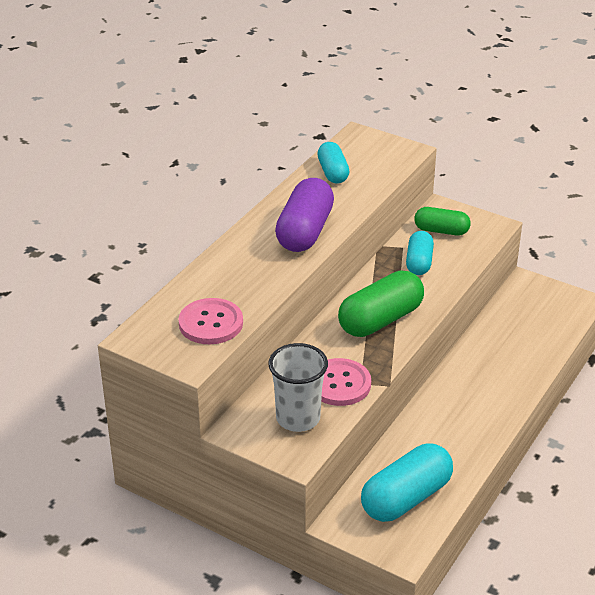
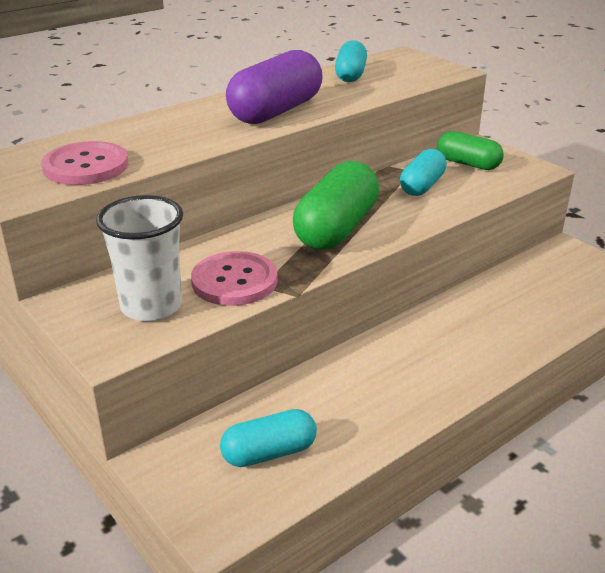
camera: 20 degrees right, 5 degrees down
(380, 320) = (336, 228): green capsule -> green capsule turned 45 degrees counterclockwise
(406, 498) = (269, 453): turquoise capsule -> turquoise capsule, size x0.61

